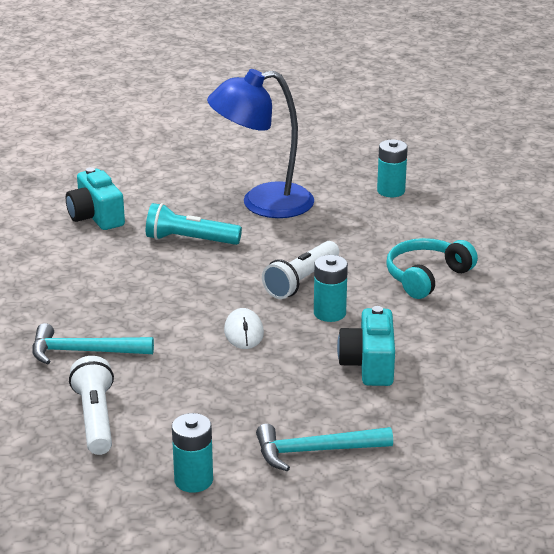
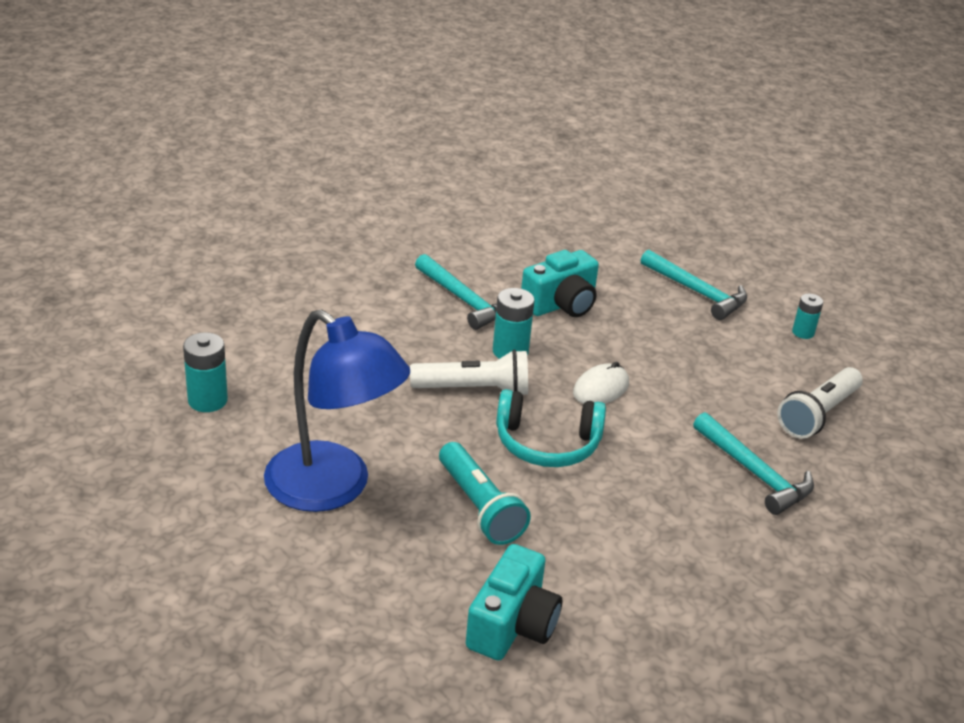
camera: 130 degrees left, 5 degrees up
(193, 480) = (803, 332): turquoise battery -> turquoise battery, size x0.65
(419, 320) = (464, 300): none -> turquoise hammer
(426, 277) = (382, 318): turquoise headphones -> turquoise headphones (547, 443)

